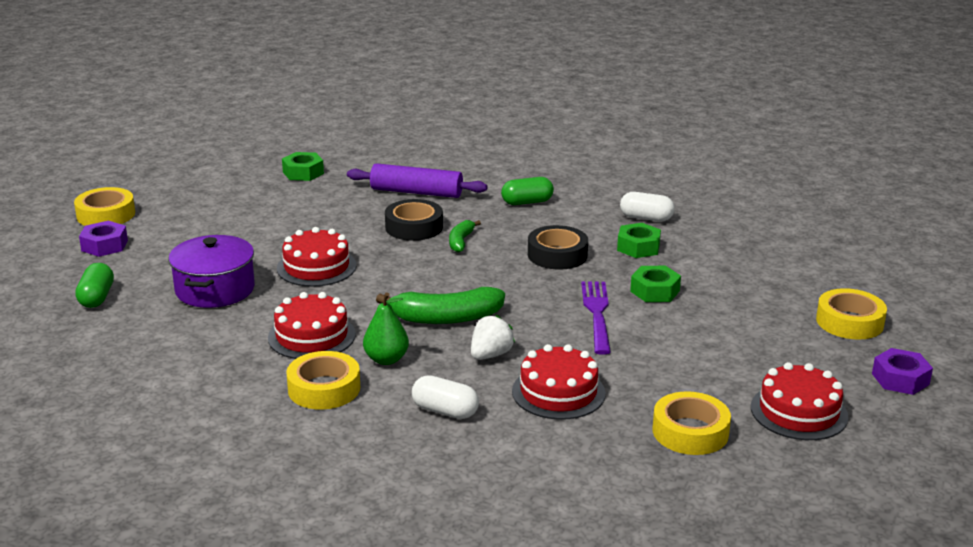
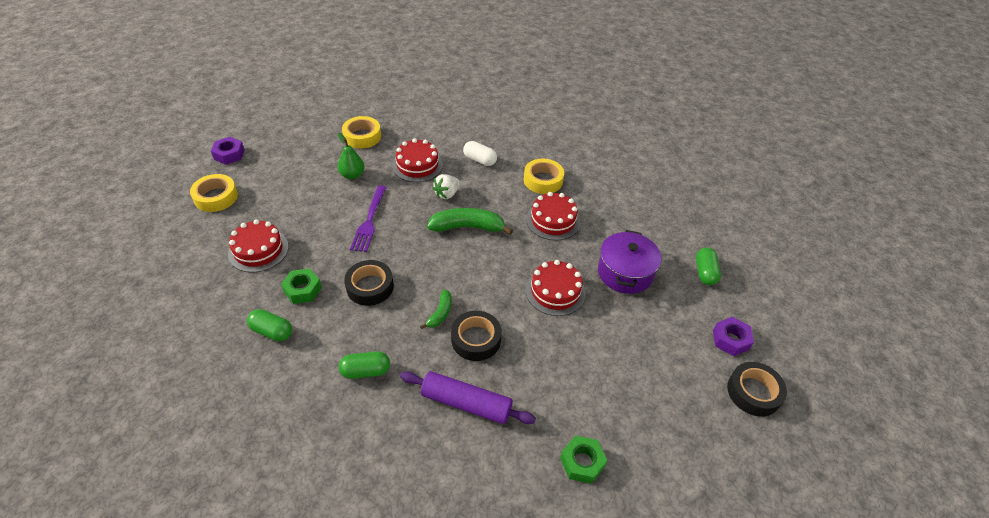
camera: 175 degrees left, 20 degrees up
(106, 215) = (753, 392): yellow tape -> black tape
(386, 359) = (508, 197): green pear -> green pear (352, 175)
(646, 218) = (272, 331): white capsule -> green capsule
(655, 291) = (319, 238): green nut -> none
(799, 412) = (300, 141): red cake -> red cake (258, 250)

